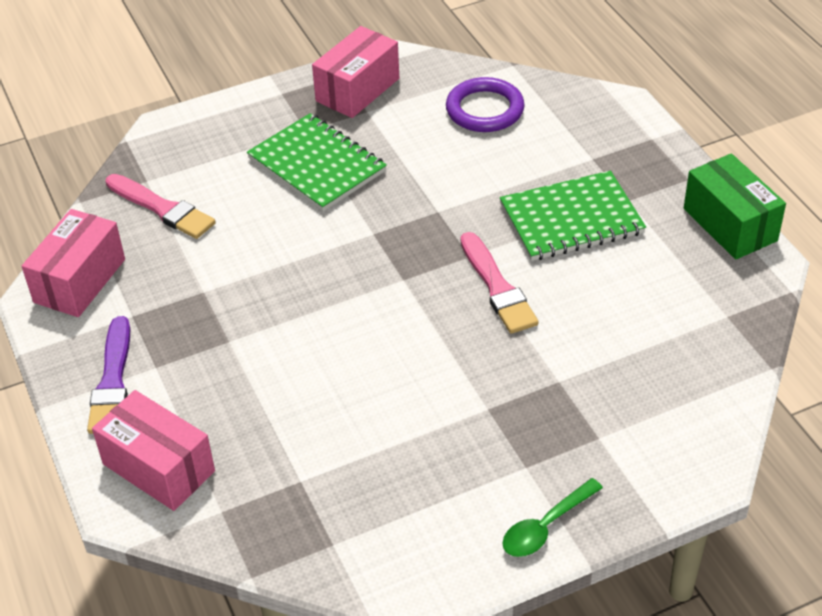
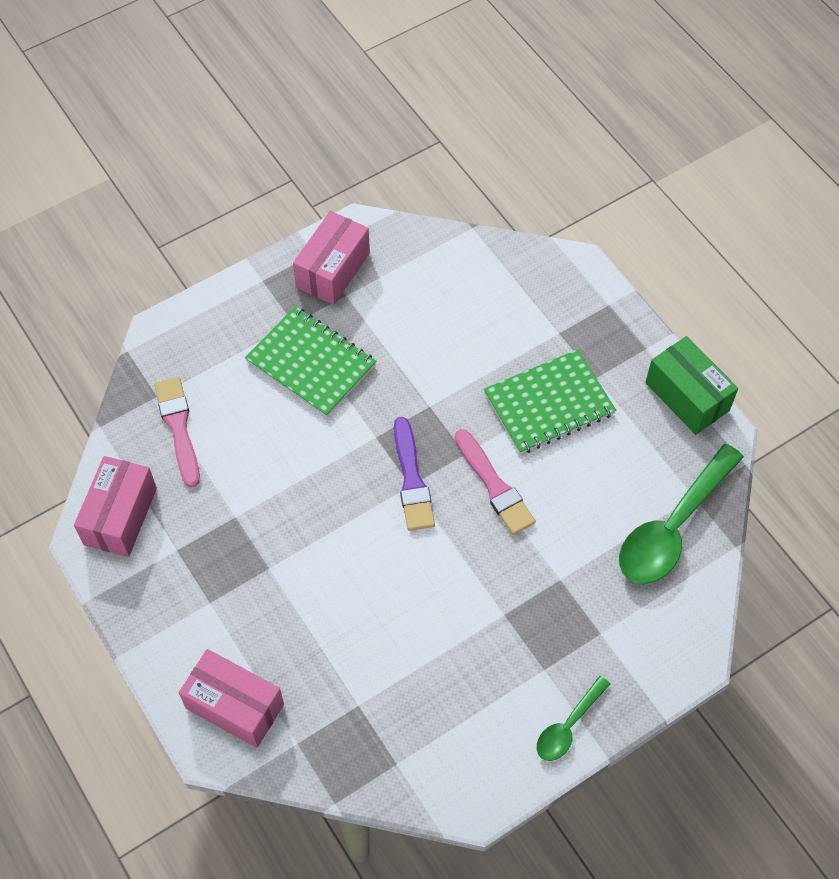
camera: 10 degrees left, 15 degrees up
(112, 382) = (175, 622): purple brush -> purple brush (412, 479)
(162, 208) = (178, 427): pink brush -> pink brush turned 135 degrees counterclockwise
(484, 110) = (454, 284): purple ring -> none
(698, 343) = (673, 527): none -> green spoon

